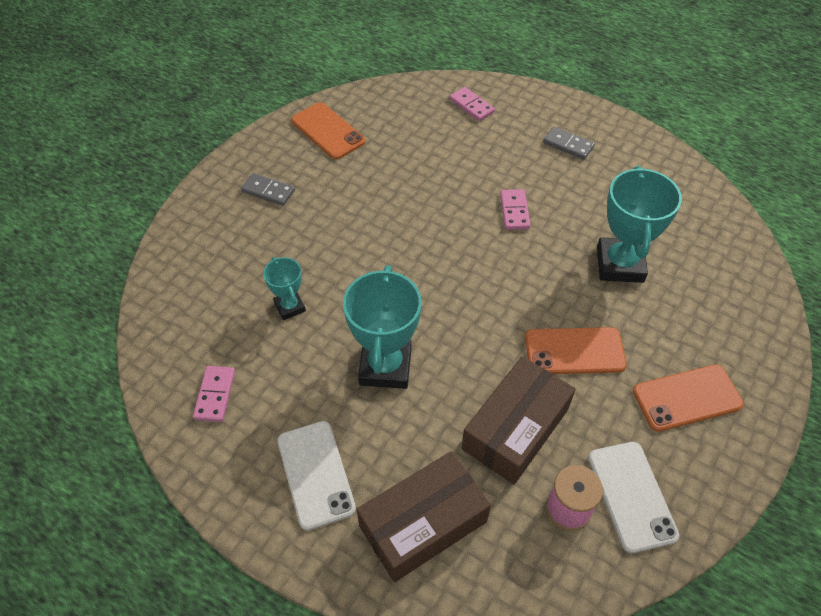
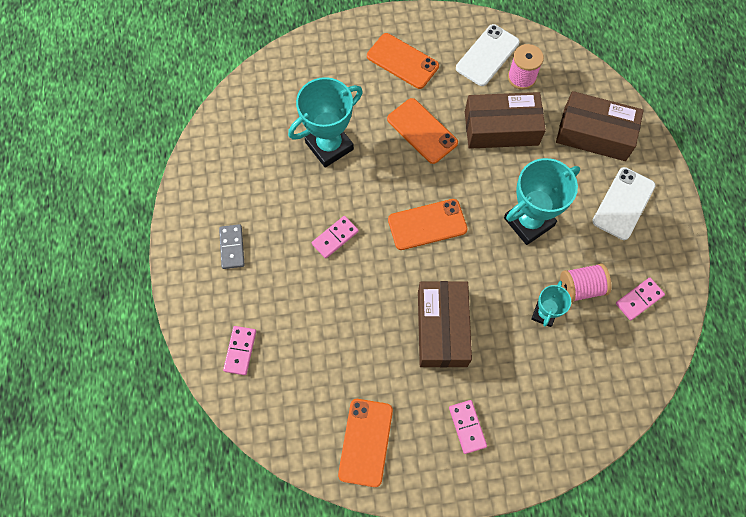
camera: 130 degrees left, 15 degrees up
(268, 191) = (467, 427): grey domino -> pink domino
(279, 356) = (581, 287): none -> pink spool
(358, 228) = (442, 328): none -> brown box
(464, 283) = (427, 224): none -> orange phone

